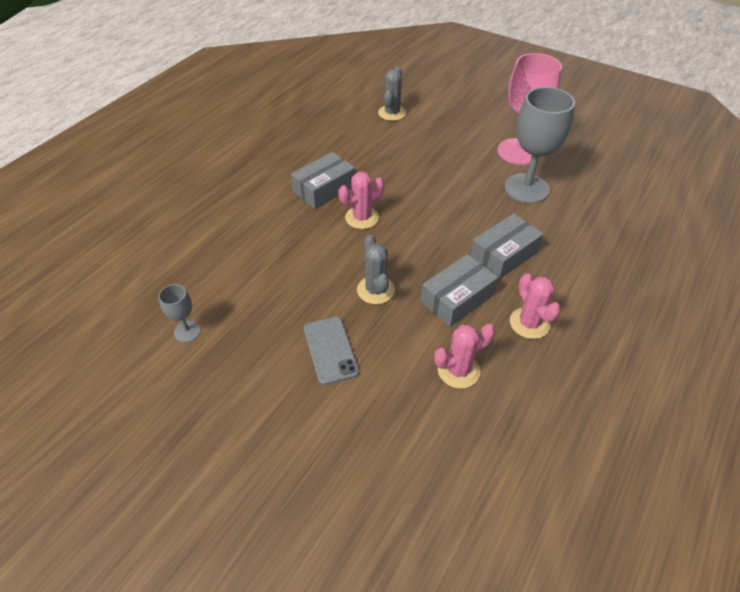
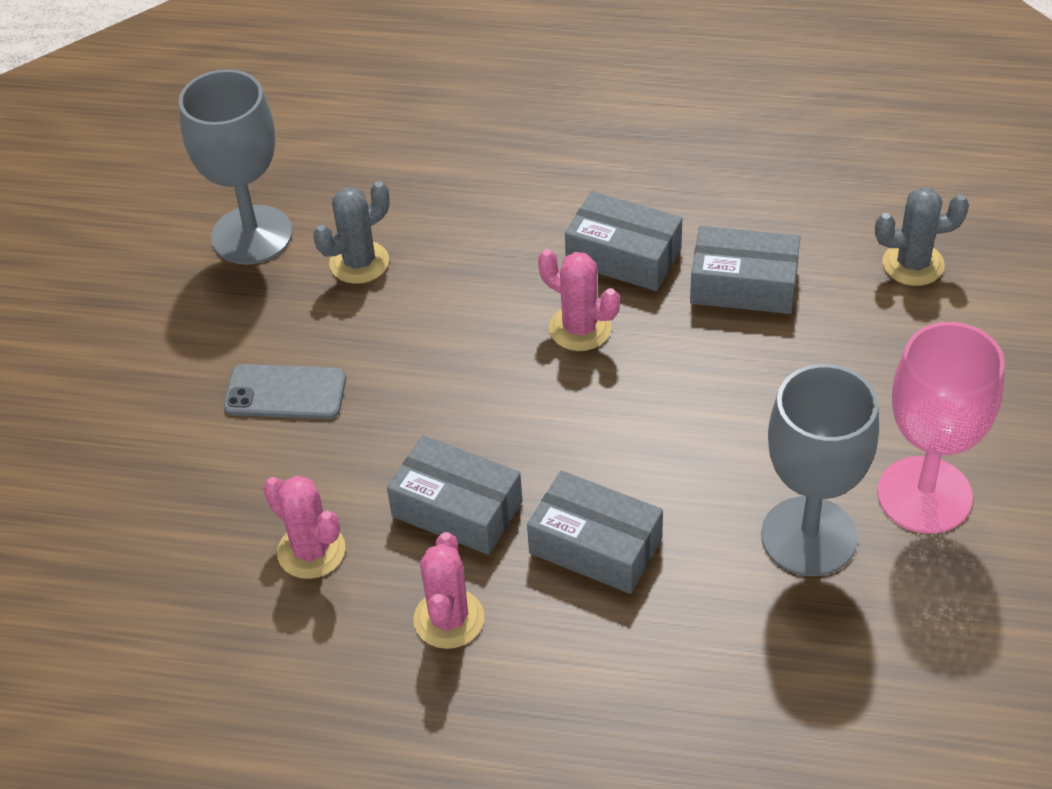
camera: 70 degrees right, 0 degrees up
(187, 331) = (252, 235): grey goblet -> grey goblet, size x2.12
(330, 350) = (285, 393): grey phone -> grey phone turned 45 degrees clockwise
(370, 159) = (744, 285): none -> grey box
(375, 290) = (424, 402): grey cactus -> grey cactus (359, 262)
(529, 323) = (449, 619): pink cactus -> pink cactus turned 45 degrees counterclockwise

